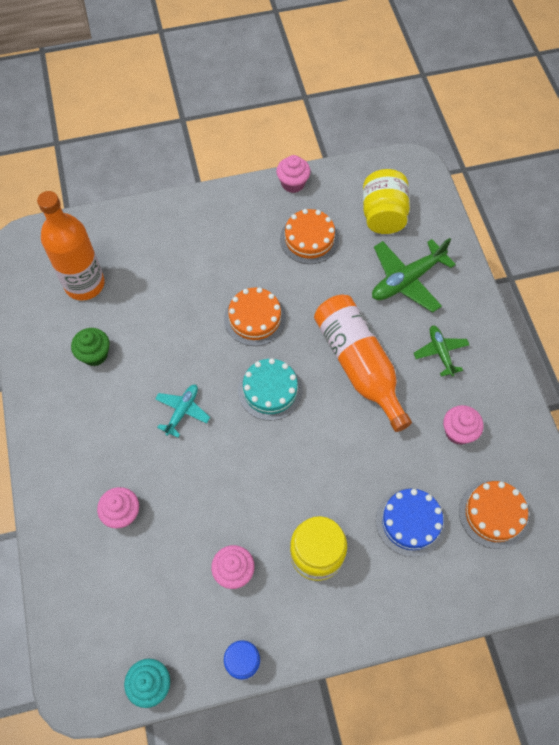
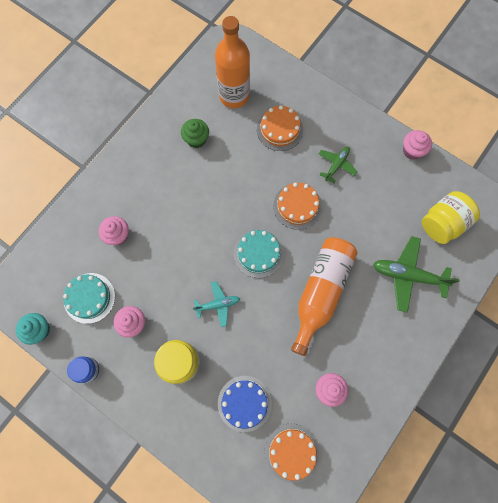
camera: 50 degrees right, 10 degrees up
(164, 598) = (89, 298): none -> turquoise cake
(182, 411) = (203, 215): turquoise plane -> turquoise plane (218, 304)
(309, 239) = (381, 193): orange cake -> orange cake (280, 129)
(440, 352) = (375, 336): green plane -> green plane (336, 165)

